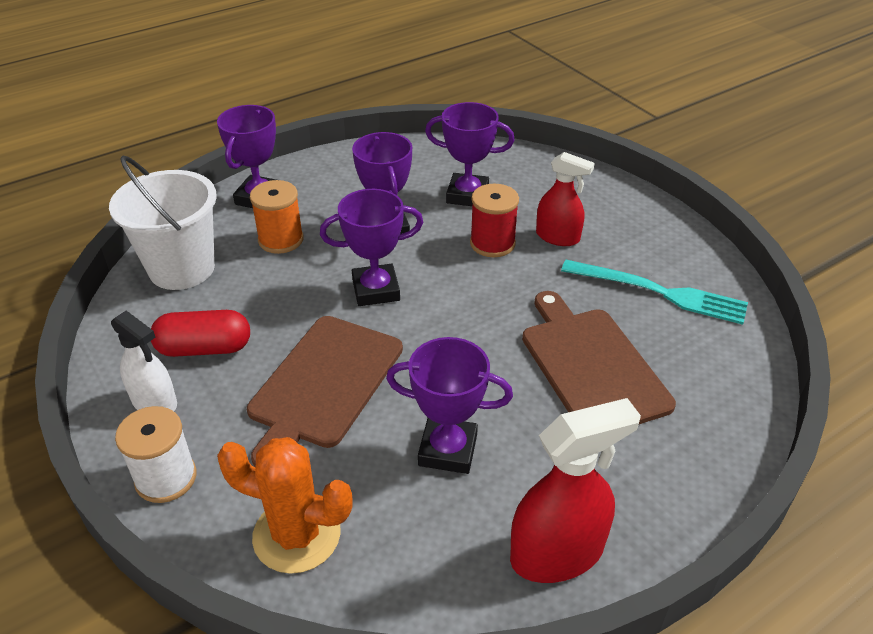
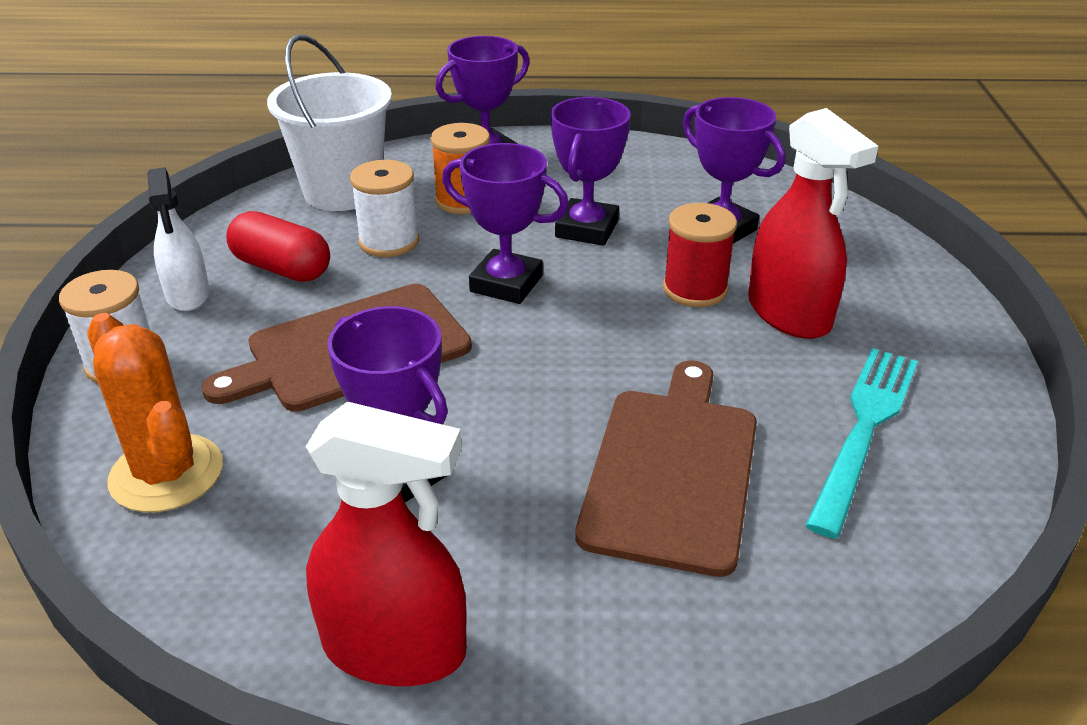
camera: 35 degrees right, 5 degrees down
(261, 293) = (389, 241): none -> white spool
(558, 237) = (789, 314): red spray bottle -> red spray bottle, size x1.51
(659, 292) = (864, 430): turquoise fork -> turquoise fork turned 120 degrees counterclockwise

